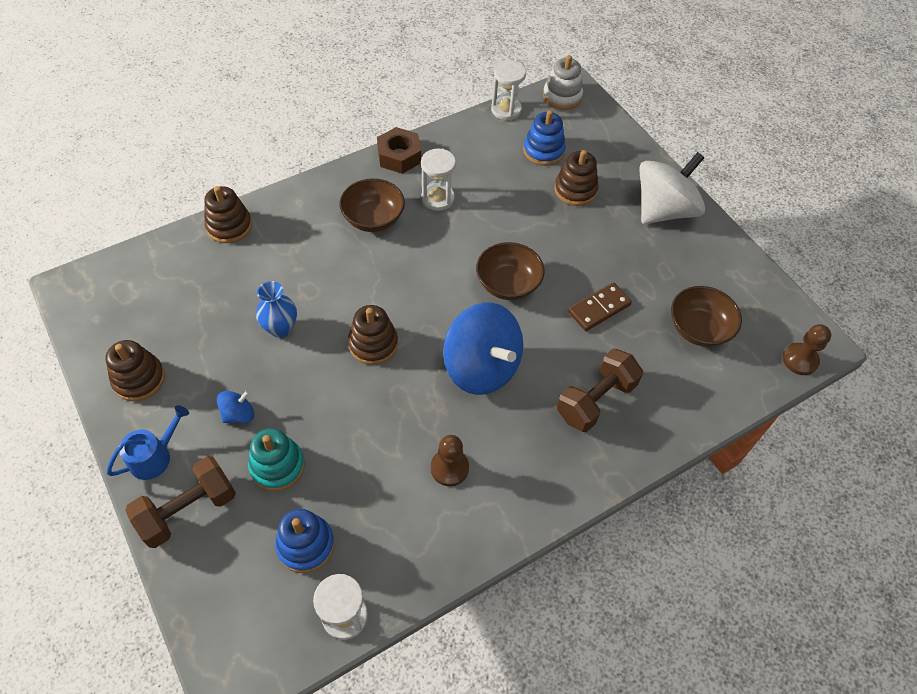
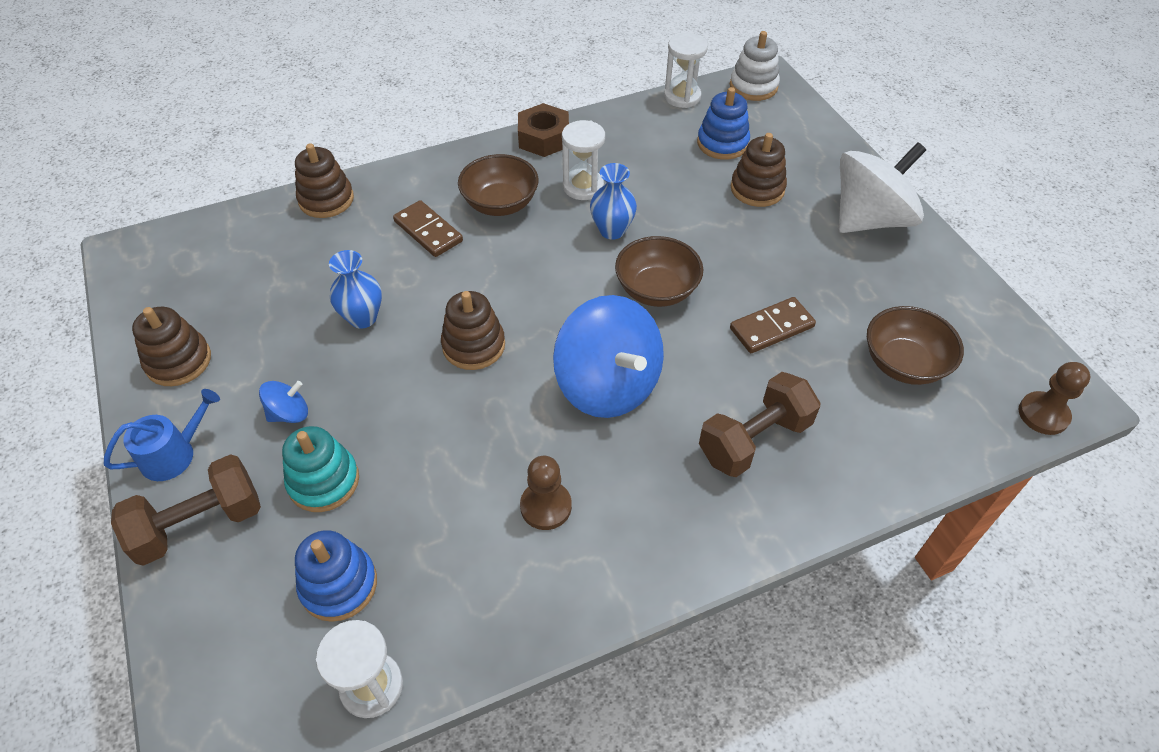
camera: 10 degrees right, 5 degrees down
(319, 248) = (428, 231): none -> brown domino
(466, 235) = (612, 230): none -> blue vase

